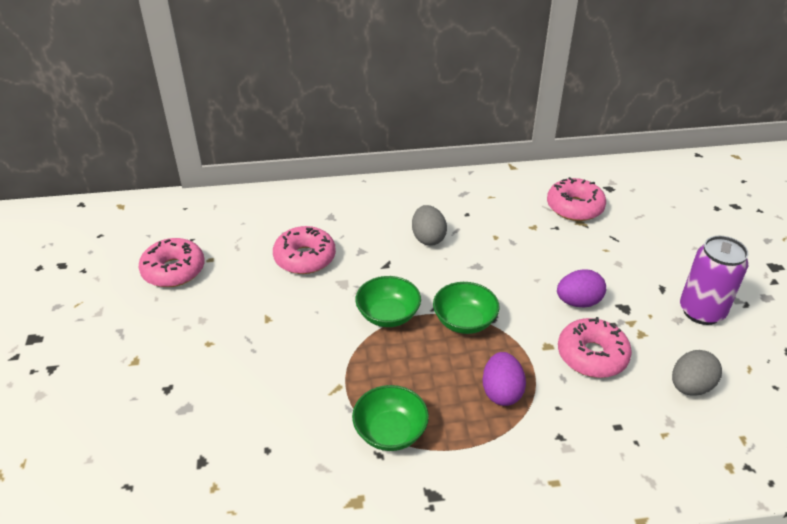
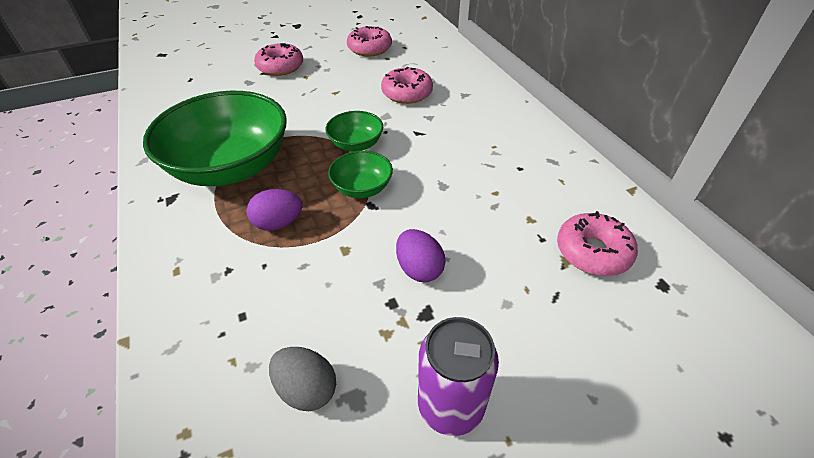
camera: 75 degrees right, 5 degrees up
(390, 432) = (231, 167): green bowl -> green bowl, size x2.16
(428, 238) = (467, 149): grey egg -> none
(592, 355) = (339, 287): pink donut -> pink donut (280, 67)

